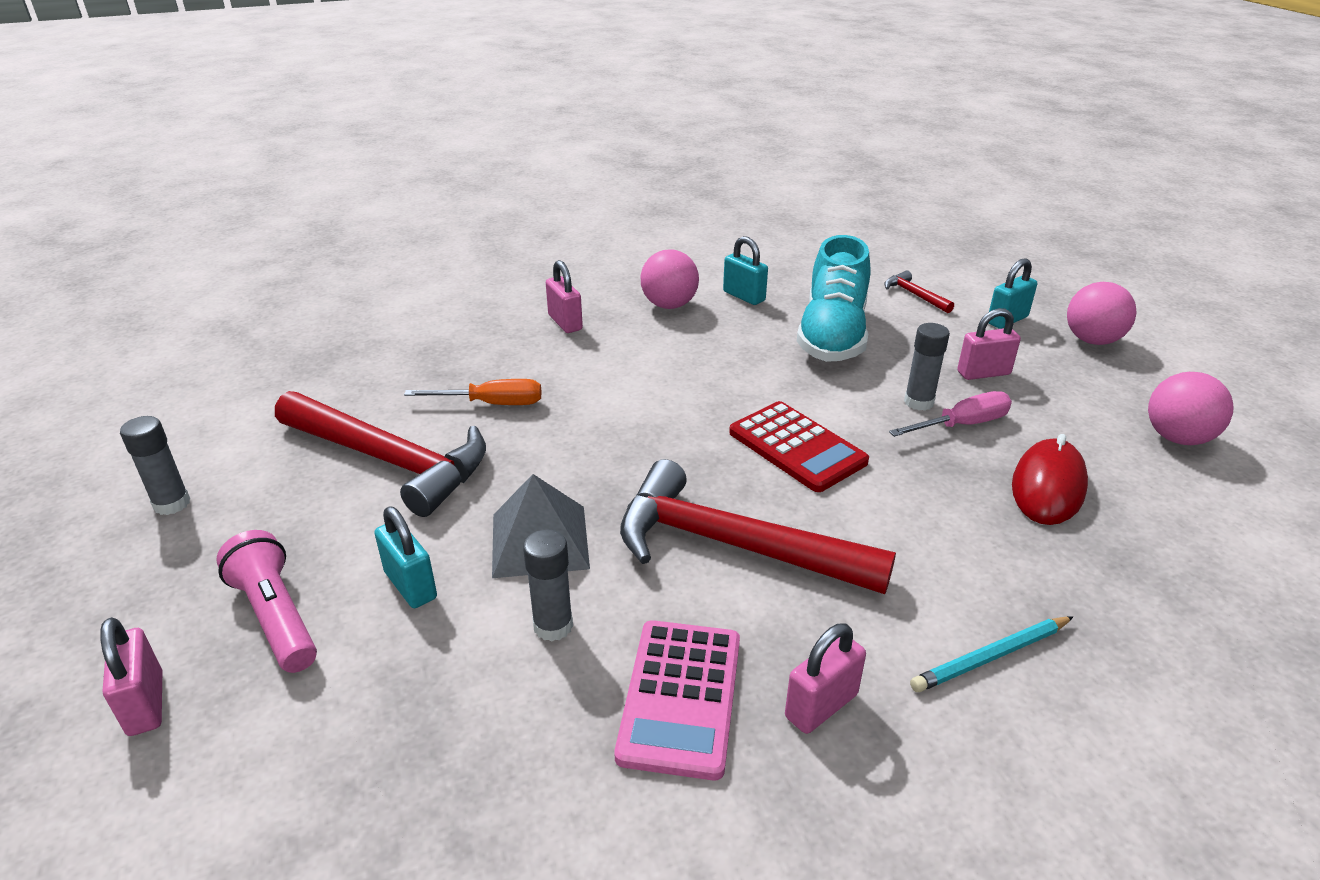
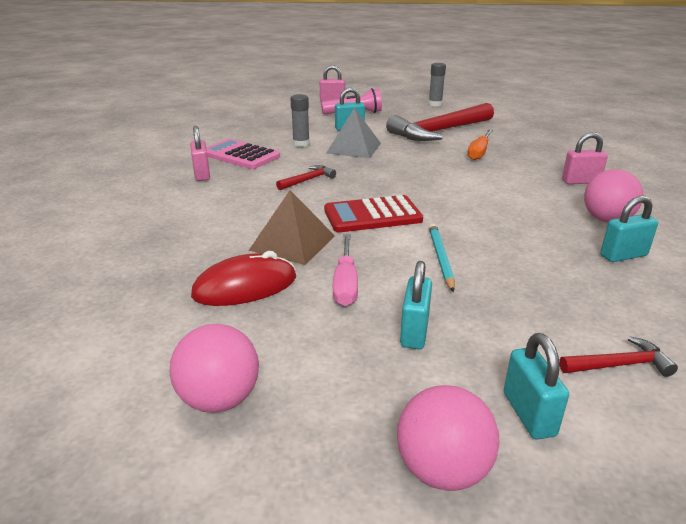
camera: 115 degrees right, 5 degrees down
(732, 545) = (308, 180): red hammer -> red hammer, size x0.43
(832, 335) = (526, 276): turquoise shoe -> none
(918, 402) = (390, 277): grey glue stick -> none
(929, 487) = (292, 243): none -> brown pyramid
(983, 373) = (414, 332): pink padlock -> turquoise padlock
(991, 656) = (169, 213): turquoise pencil -> turquoise pencil (441, 258)
(1048, 487) = (245, 287): red mouse -> red mouse turned 75 degrees counterclockwise

